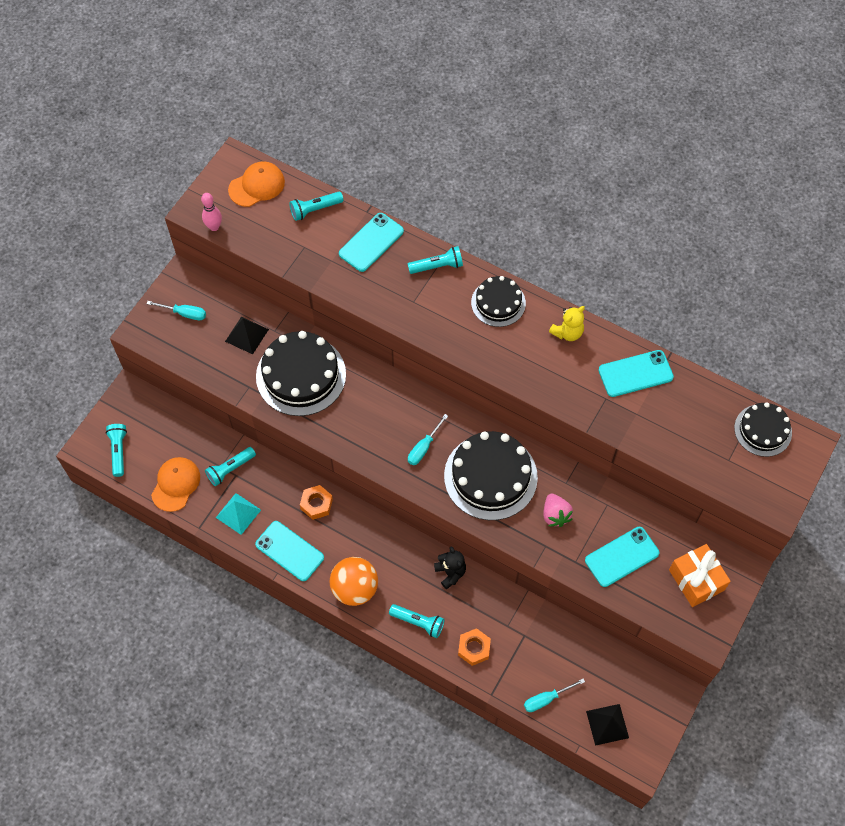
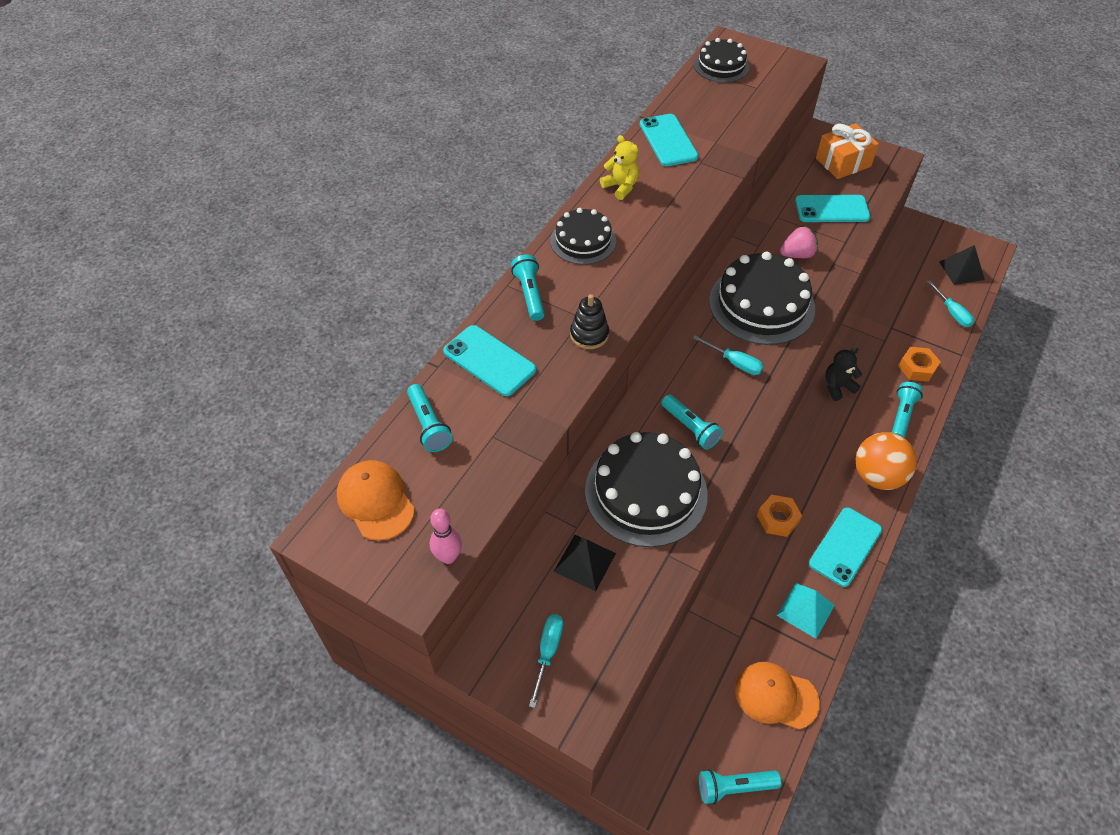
camera: 90 degrees left, 10 degrees down
(230, 469) = (743, 624): turquoise flashlight -> turquoise flashlight (690, 428)
(395, 305) = (589, 335): none -> black stacking toy
(622, 557) = (832, 209): turquoise phone -> turquoise phone turned 60 degrees counterclockwise

